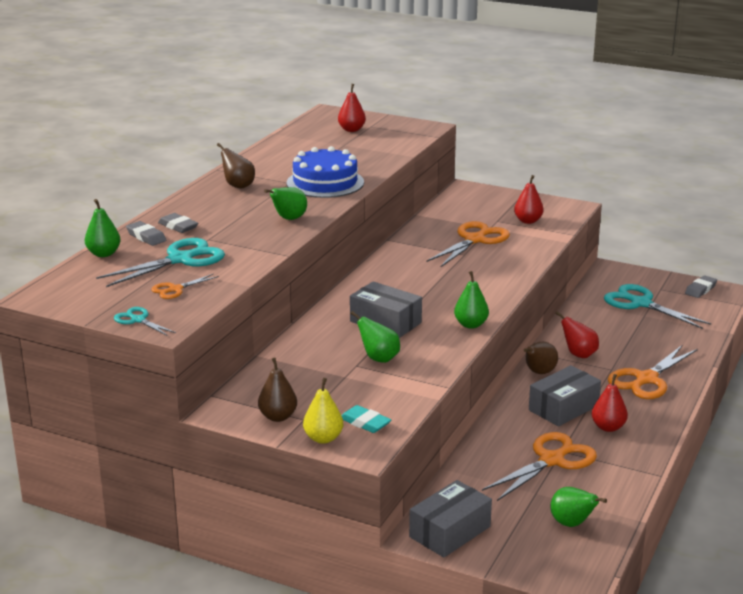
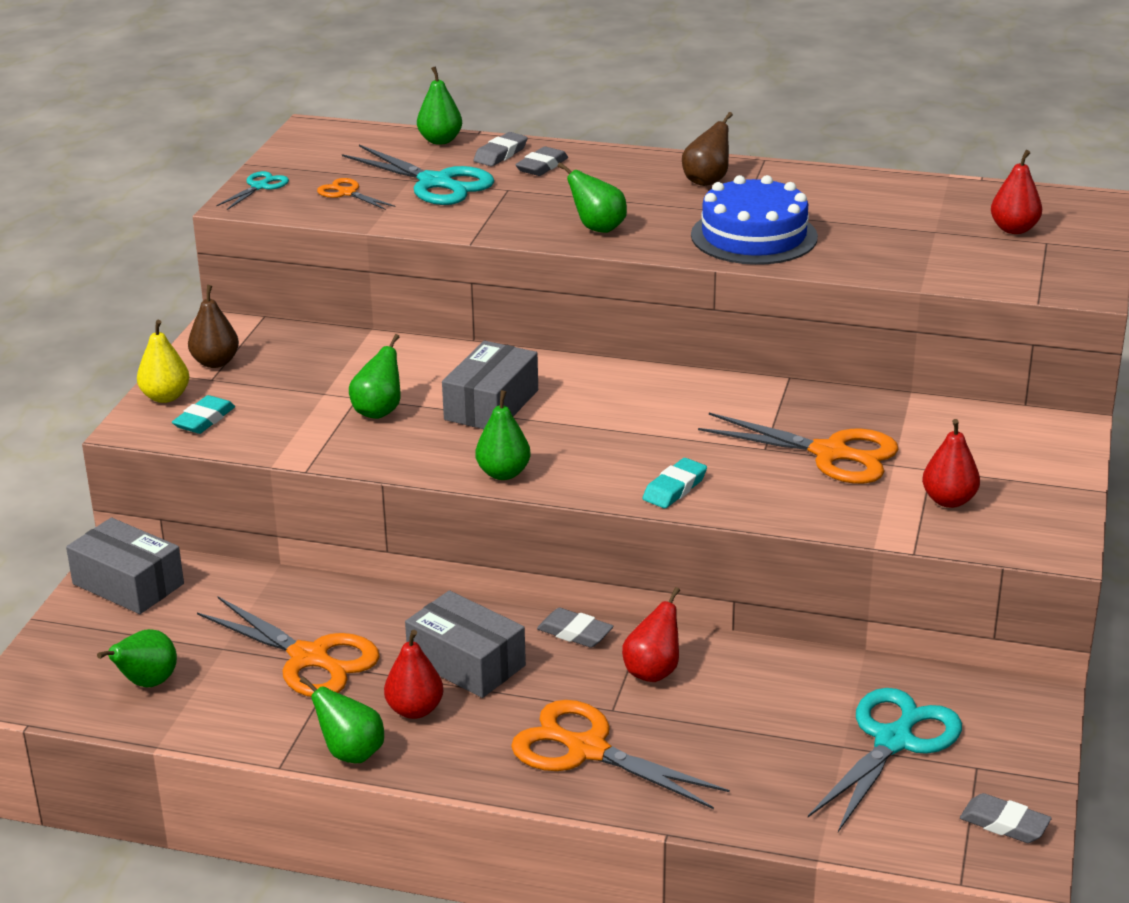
camera: 80 degrees right, 5 degrees up
(500, 280) = (674, 488): none -> turquoise eraser
(539, 372) = (575, 633): brown pear -> grey eraser
(648, 450) = (351, 753): none -> green pear

